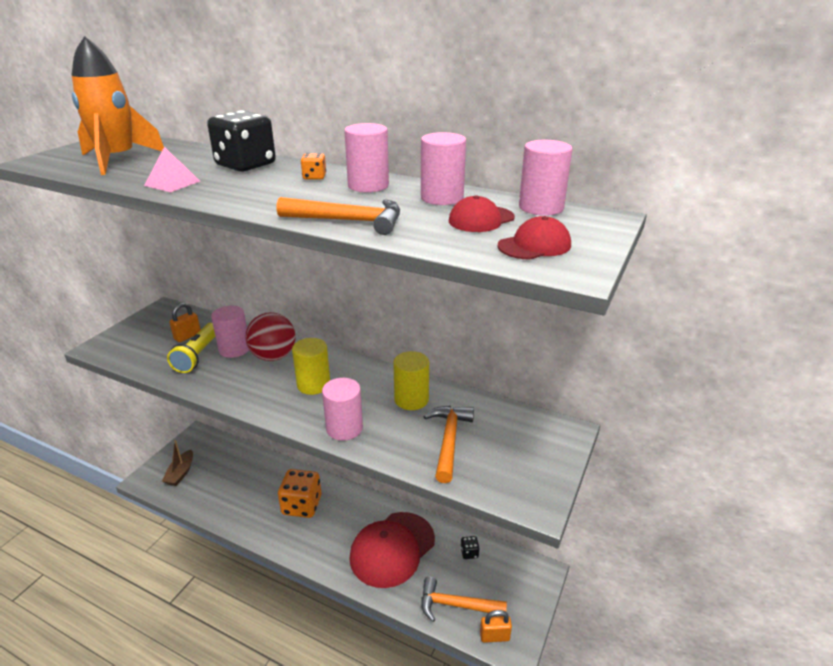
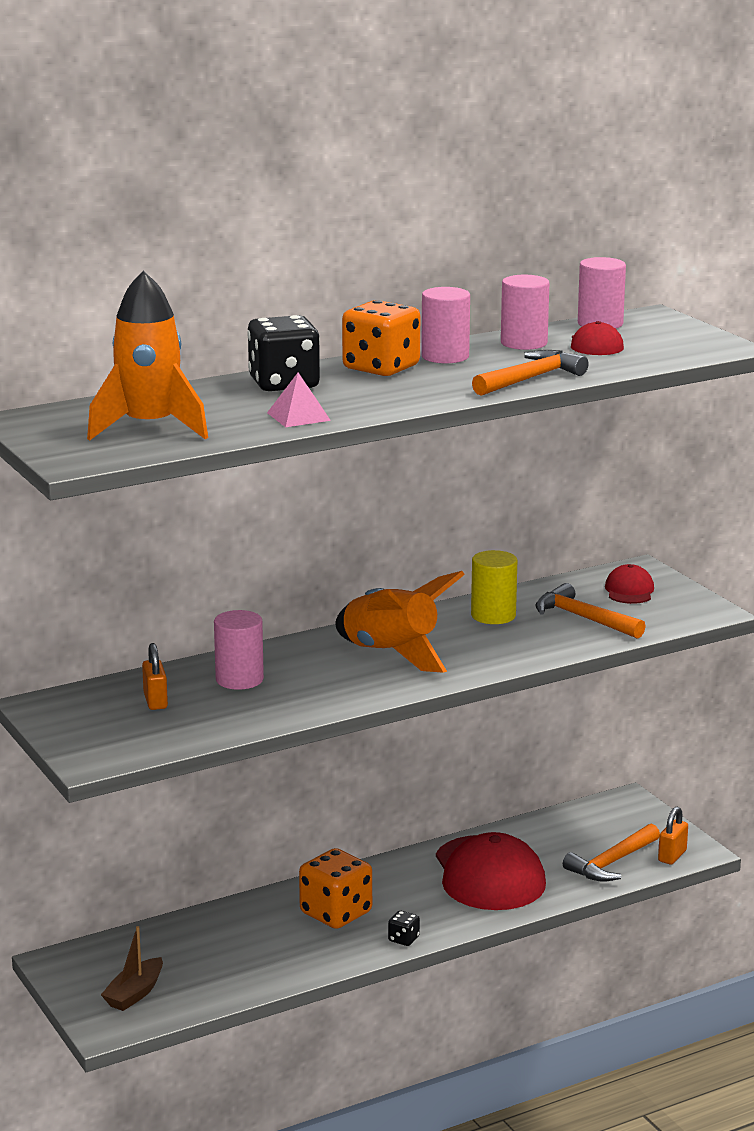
camera: 55 degrees left, 10 degrees down
(180, 473) = (134, 993): brown boat -> brown boat turned 75 degrees clockwise
(197, 355) = (220, 703): yellow flashlight -> none
(273, 356) = (294, 661): red ball -> none
(313, 384) = (392, 654): yellow cylinder -> orange rocket
(314, 177) = (381, 368): orange dice -> orange dice, size x2.28
(344, 428) = (497, 658): pink cylinder -> none
(469, 553) = (553, 829): black dice -> black dice (403, 939)
(534, 245) = (672, 345): red cap -> red cap (629, 590)

